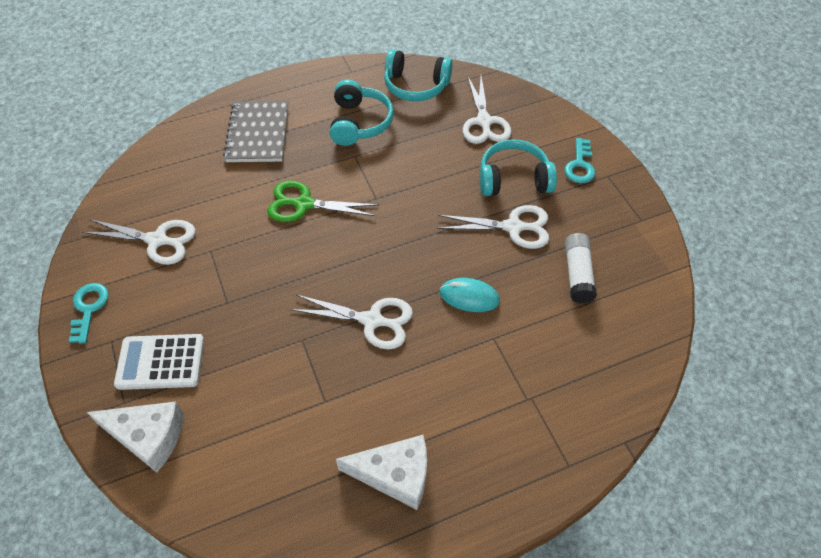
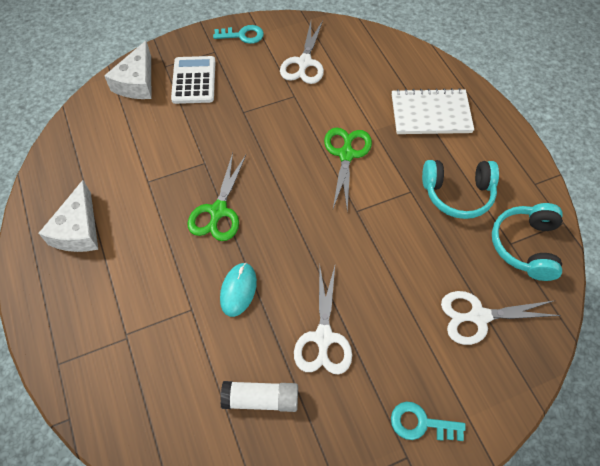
camera: 90 degrees right, 5 degrees up
(258, 133) = (430, 114): grey notebook -> white notebook
(372, 320) = (218, 211): white scissors -> green scissors
(513, 179) = (392, 343): turquoise headphones -> none

